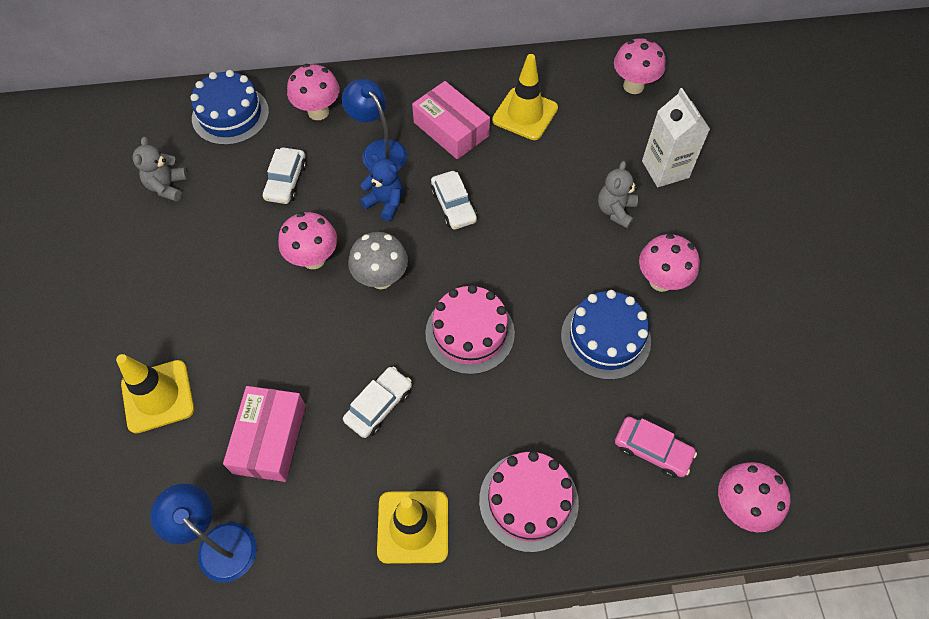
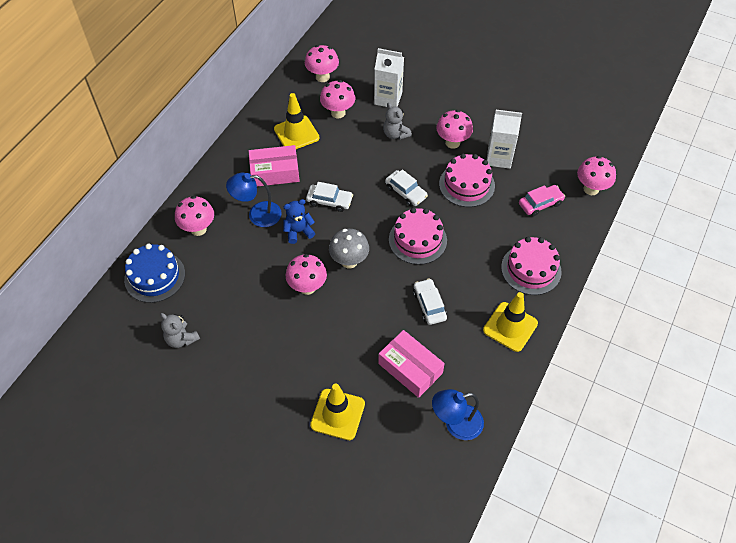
camera: 55 degrees left, 5 degrees down
(286, 181) = (237, 273): white car -> white car (406, 192)
(593, 133) = (338, 113): none -> pink mushroom
(605, 338) = (466, 185): blue cake -> pink cake
(686, 351) = (499, 158): none -> white carton

